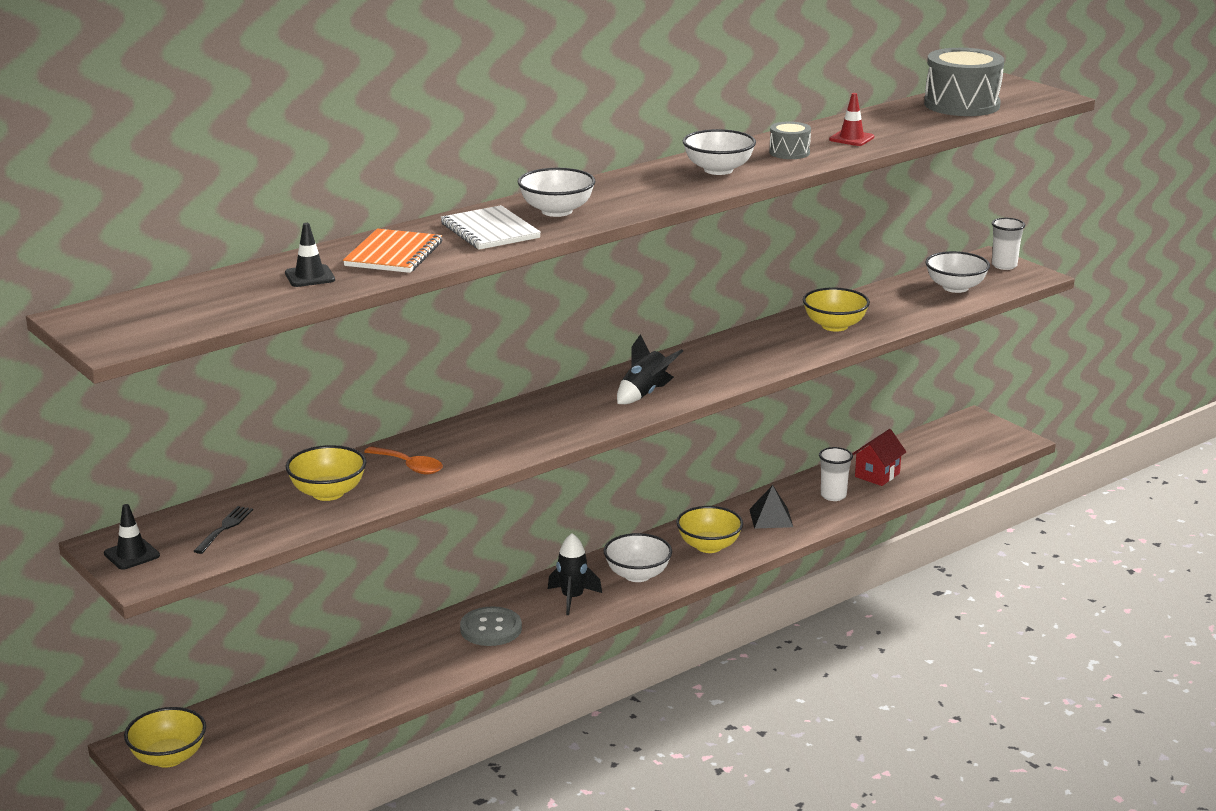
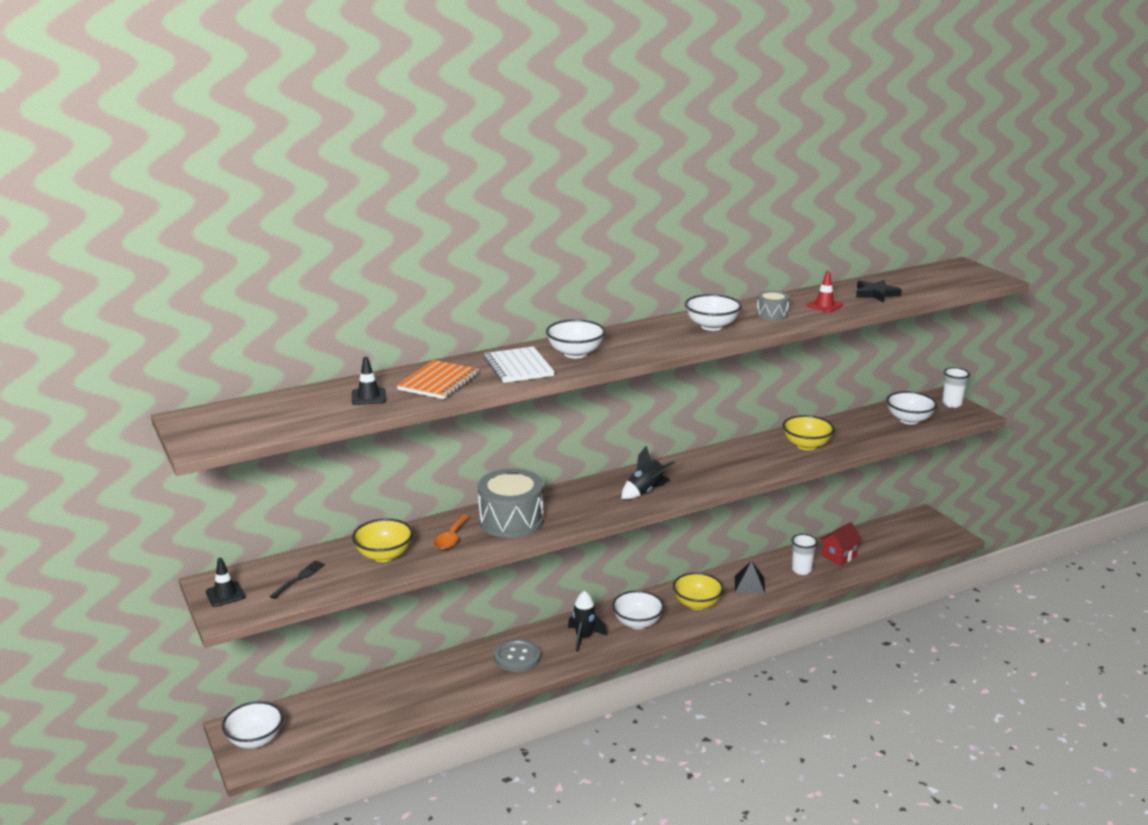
camera: 10 degrees right, 0 degrees up
(168, 757) = (255, 740): yellow bowl -> white bowl
(409, 466) = (451, 538): orange spoon -> orange spoon turned 60 degrees clockwise
(911, 121) = (876, 294): none -> black star
(962, 105) = (920, 282): grey drum -> grey drum (511, 520)

